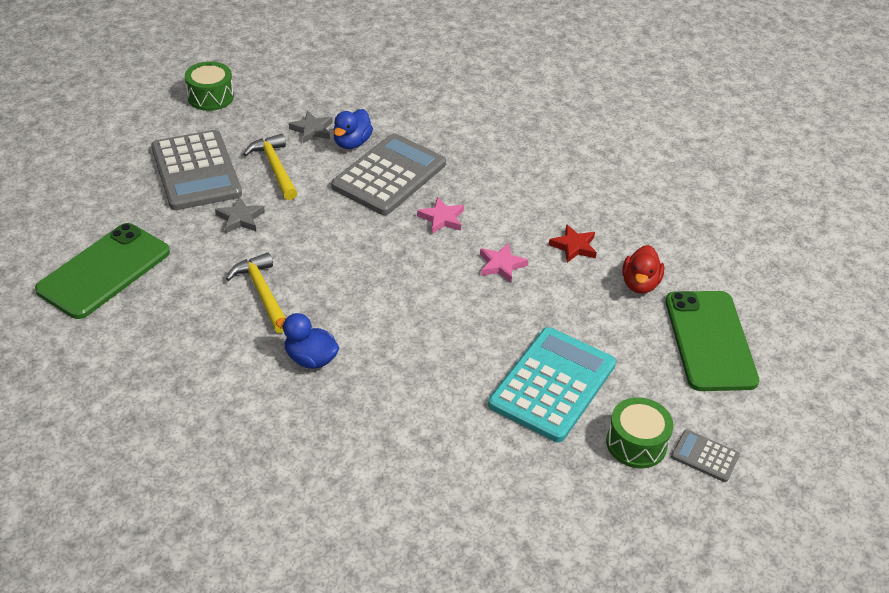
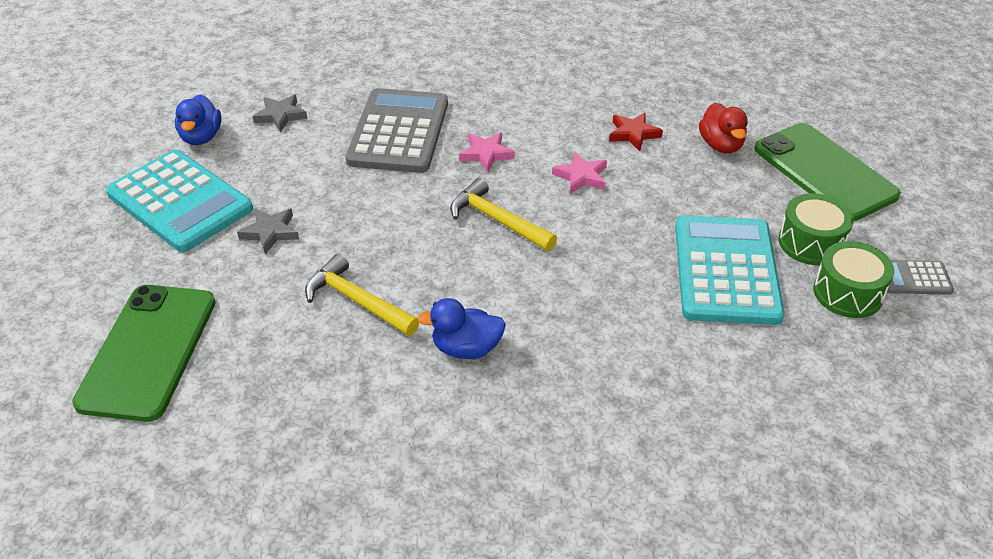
camera: 25 degrees left, 0 degrees up
(196, 171) = (180, 201): grey calculator -> turquoise calculator
(210, 97) = (138, 120): green drum -> green drum (811, 243)
(275, 168) = (269, 167): yellow hammer -> yellow hammer (498, 220)
(352, 143) = (333, 114): blue duck -> blue duck (201, 137)

